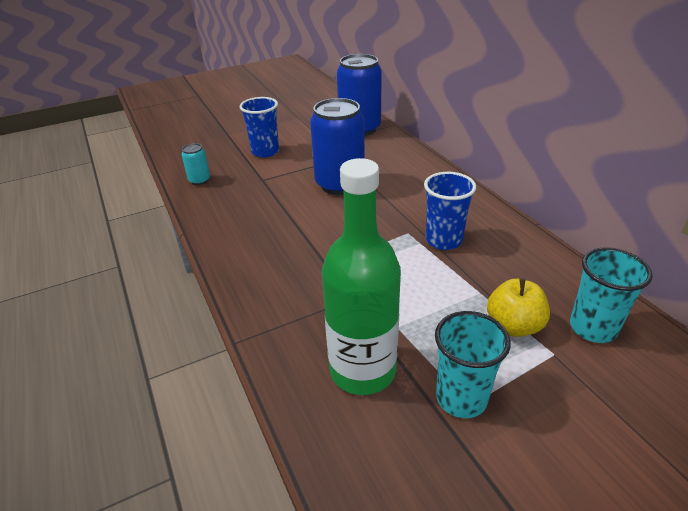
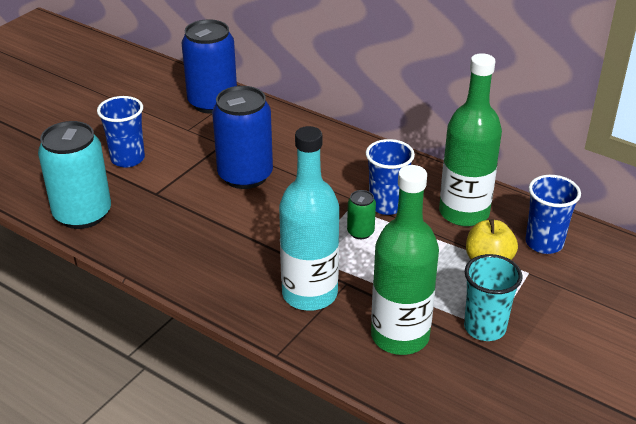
camera: 30 degrees left, 0 degrees up
(199, 180) = (82, 214): turquoise can -> turquoise can, size x2.18
(310, 296) = (309, 294): none -> turquoise bottle
(401, 256) = (360, 232): none -> green can
(518, 269) = (464, 213): none -> green bottle
(592, 328) = (544, 243): turquoise cup -> blue cup

